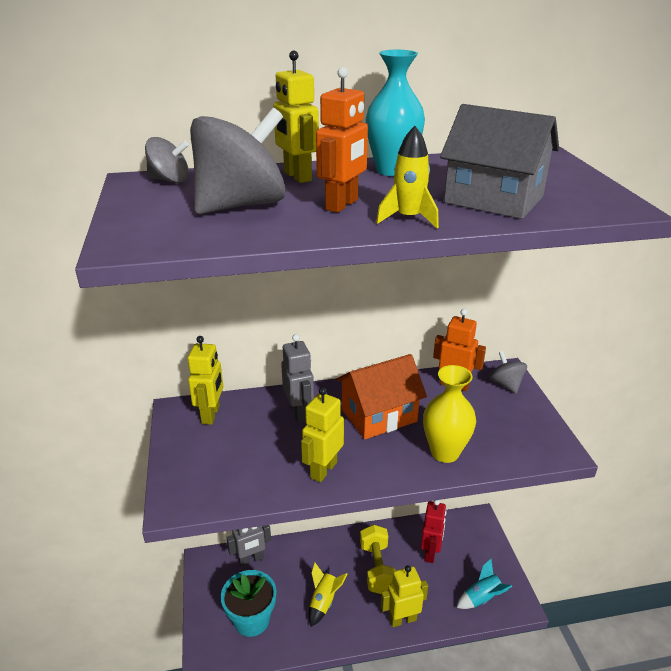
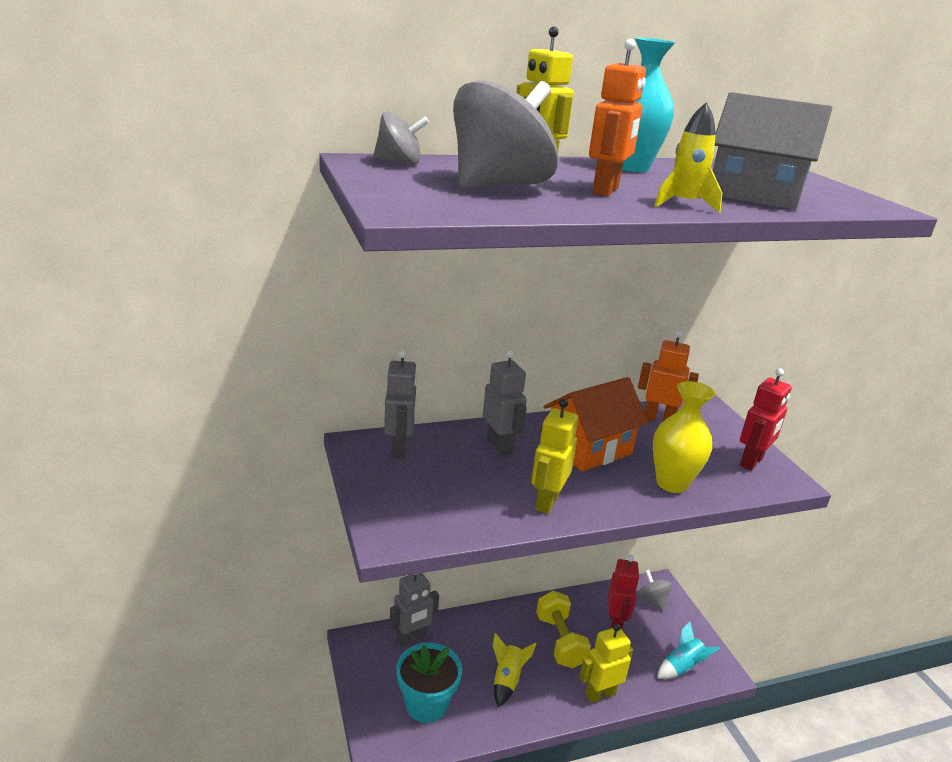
camera: 10 degrees left, 5 degrees down
(211, 414) = (399, 448): yellow robot -> grey robot
(506, 384) = (712, 419): grey spinning top -> grey spinning top (651, 601)
(529, 430) = (752, 462): none -> red robot

